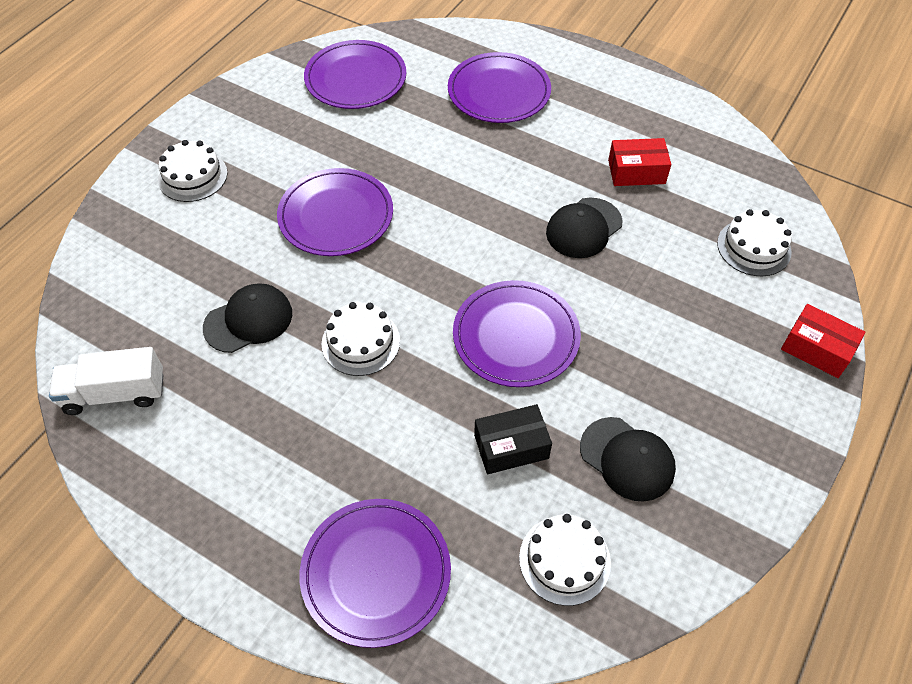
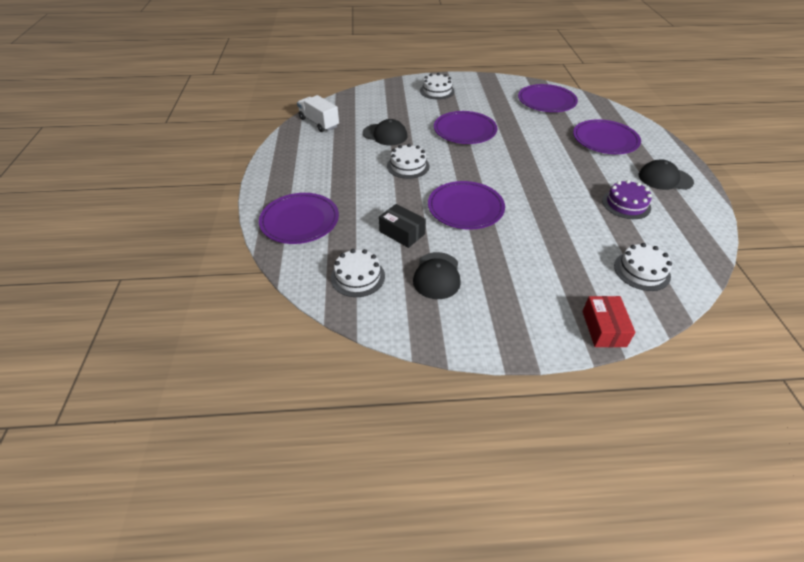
camera: 55 degrees right, 10 degrees down
(584, 228) = (561, 202): black cap -> black cap (665, 179)
(636, 172) = (626, 204): red box -> purple cake

